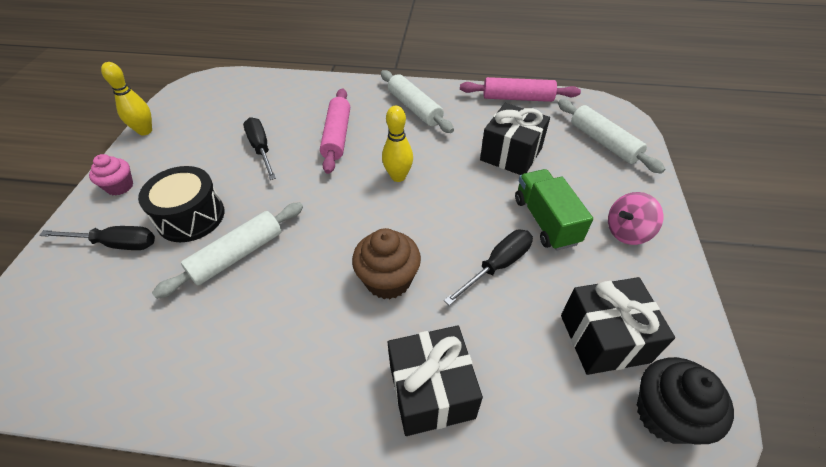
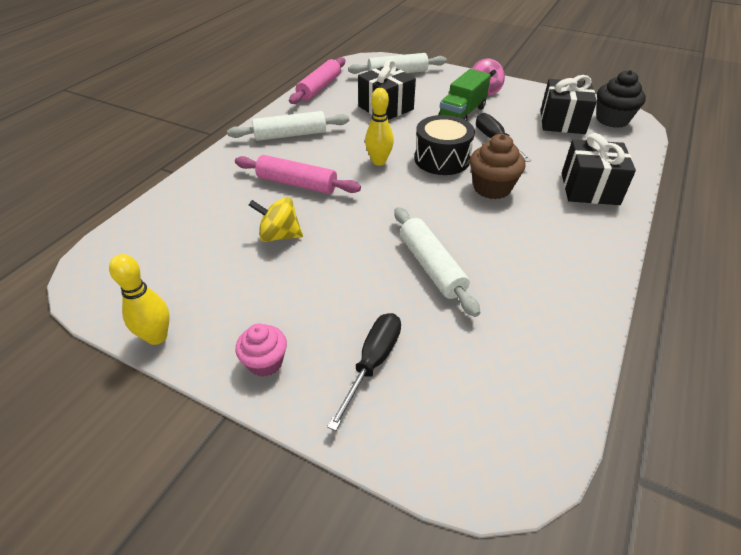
camera: 70 degrees left, 5 degrees down
(191, 217) = (359, 297): black drum -> black drum (442, 159)
(261, 149) = (279, 235): black screwdriver -> yellow spinning top
(545, 221) = (462, 113): green truck -> green truck turned 60 degrees counterclockwise

